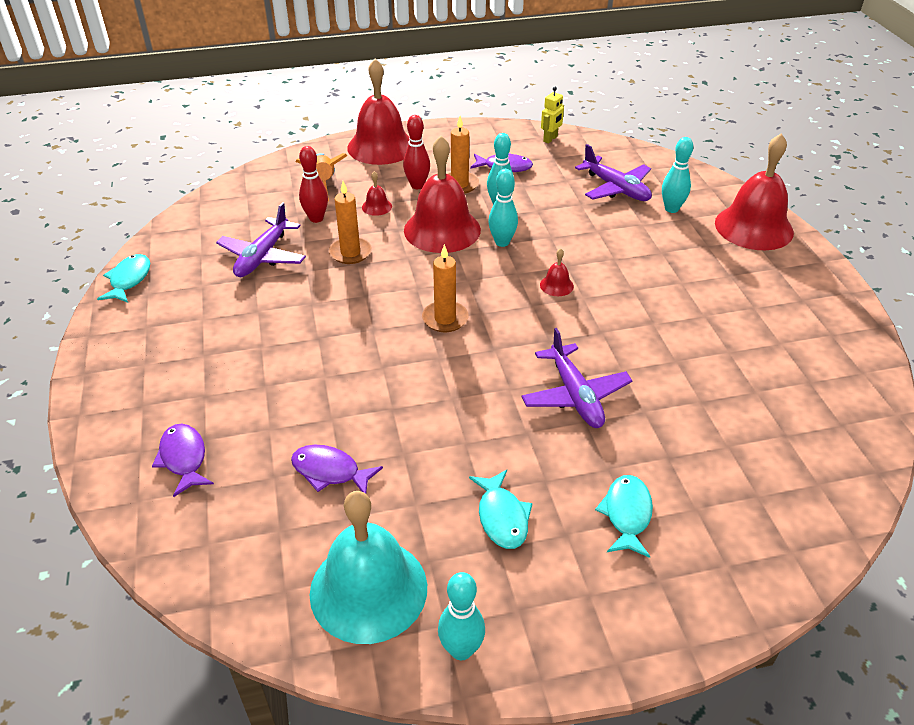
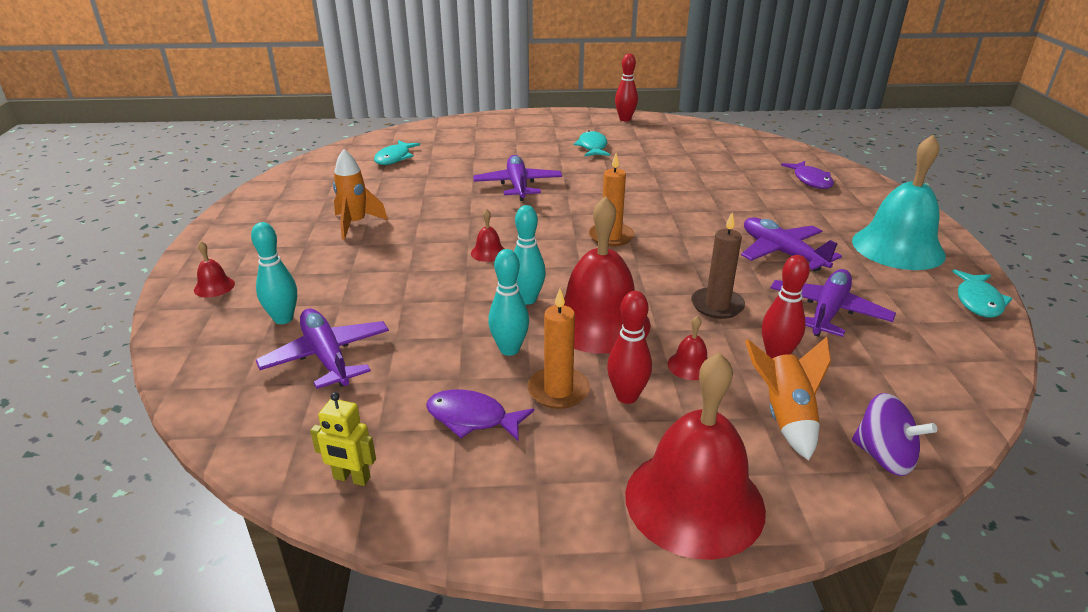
camera: 170 degrees left, 10 degrees down
(276, 172) = (884, 457): none -> purple spinning top
(276, 316) = (782, 253): none -> purple plane
(330, 471) = (703, 168): purple fish -> none
(350, 253) = (717, 305): orange candle -> brown candle
(368, 589) = (672, 134): turquoise bell -> turquoise bell (898, 247)
(461, 650) = (625, 119): turquoise bowling pin -> red bowling pin
(550, 139) = (351, 478): yellow robot -> yellow robot turned 120 degrees counterclockwise
(627, 514) = (517, 143): turquoise fish -> turquoise fish (394, 158)
(709, 307) = (355, 224): none -> orange rocket
(754, 227) = (214, 286): red bell -> red bell, size x0.41

